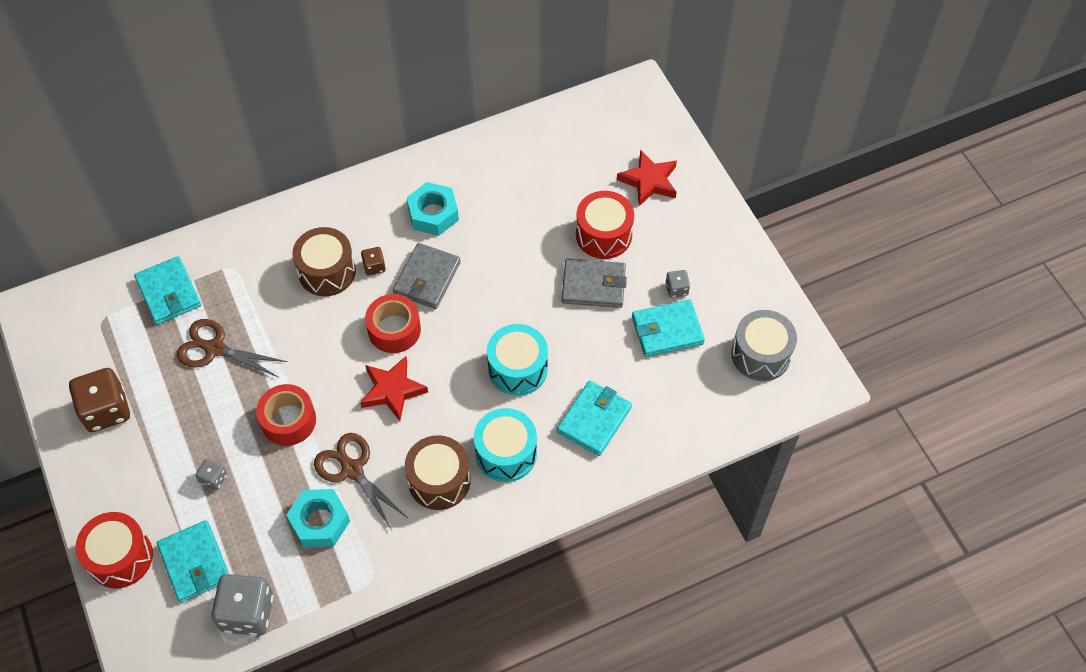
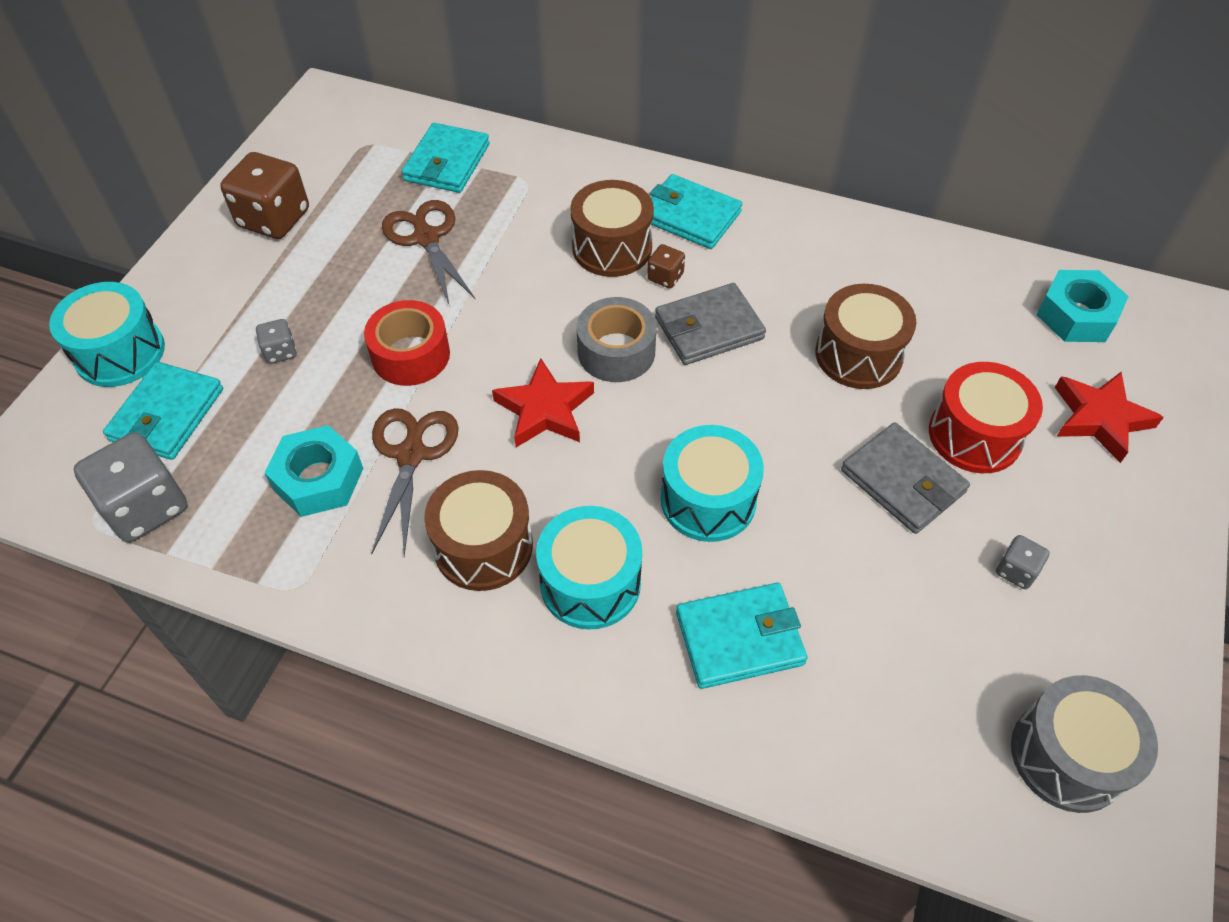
camera: 45 degrees right, 5 degrees down
(120, 557) = (120, 353): red drum -> turquoise drum
(394, 329) = (616, 352): red tape -> grey tape
(433, 214) = (785, 272): turquoise nut -> turquoise nut (1076, 315)
(513, 234) = (858, 355): none -> brown drum
(667, 330) = (952, 611): turquoise wallet -> turquoise wallet (690, 216)

